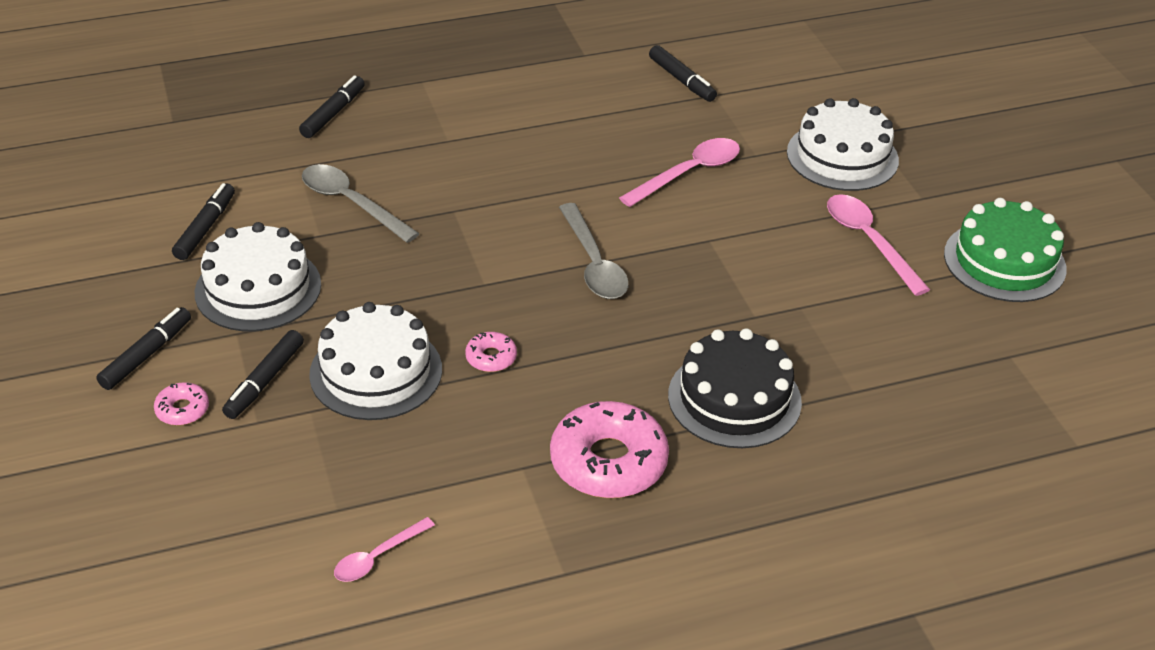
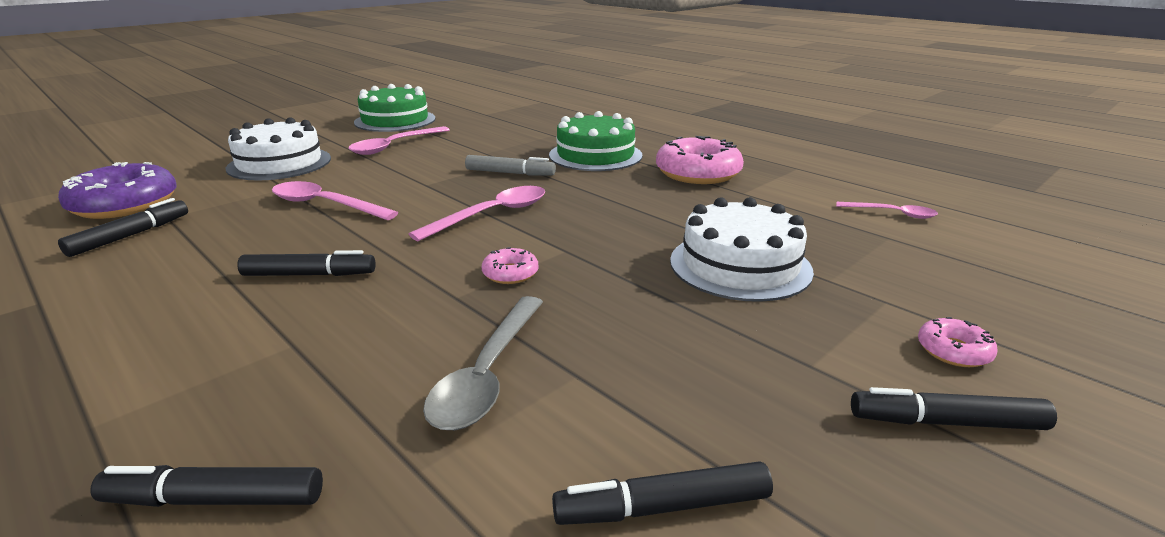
camera: 115 degrees left, 15 degrees down
(258, 288) = (725, 382): white cake -> none
(264, 381) = (839, 317): black marker -> black marker (309, 275)
(491, 357) = (655, 225): pink donut -> pink donut (510, 273)
(593, 263) = (492, 215): grey spoon -> pink spoon
(708, 306) = (510, 173): none -> grey marker
(734, 398) = (595, 155): black cake -> green cake
(762, 74) = (125, 204): none -> purple donut

